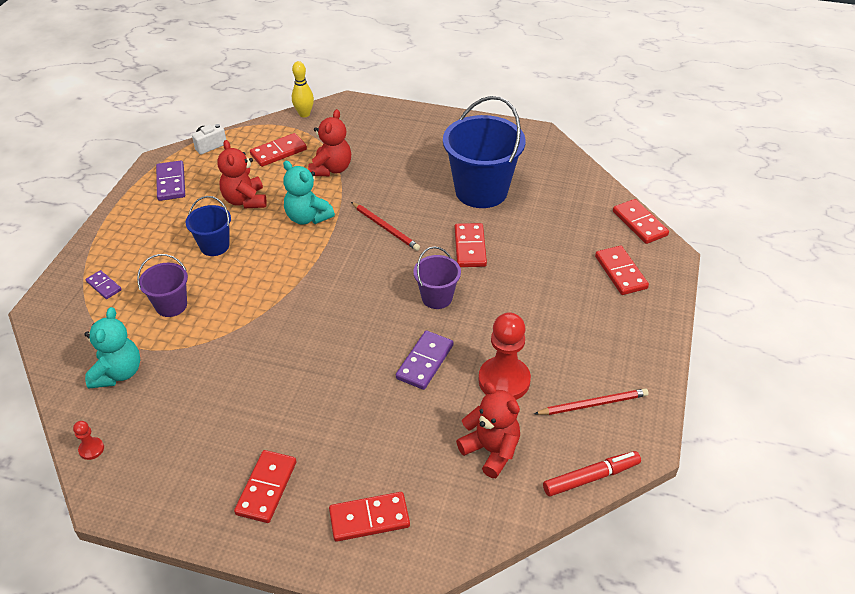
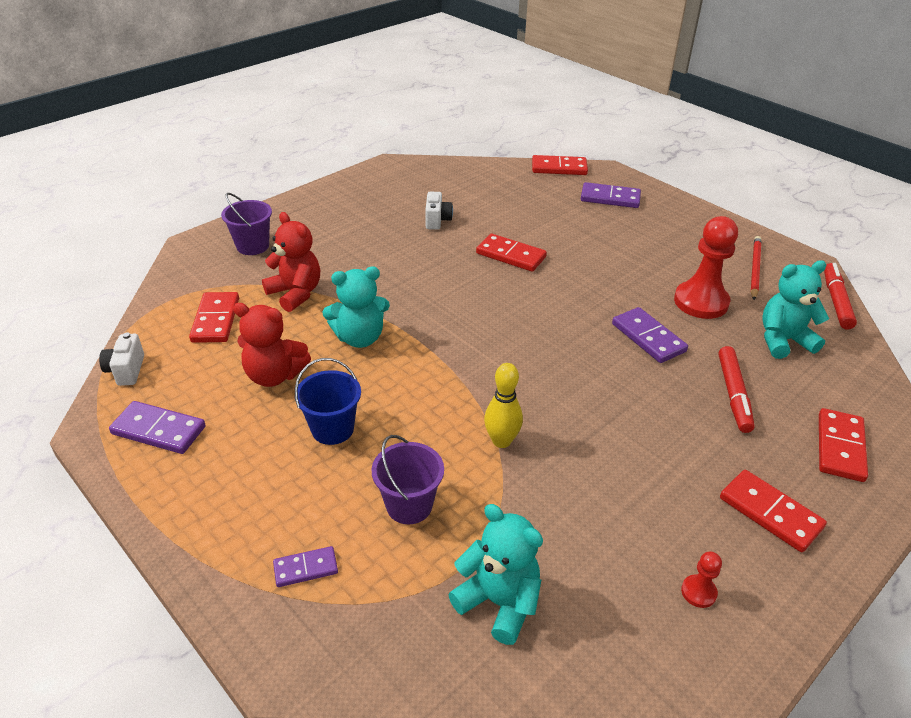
camera: 60 degrees left, 5 degrees down
(91, 449) = (629, 676): red pawn -> red pawn (698, 592)
(304, 114) = (171, 278): yellow bowling pin -> yellow bowling pin (501, 441)
(385, 228) = (432, 292): red pencil -> none
(390, 434) = (733, 394): none -> red marker
(437, 297) = (564, 299): purple bucket -> purple bucket (252, 246)
(481, 191) = (437, 220): blue bucket -> white camera
(491, 450) = (783, 340): red teddy bear -> turquoise teddy bear
(621, 272) = (610, 198): red domino -> purple domino

